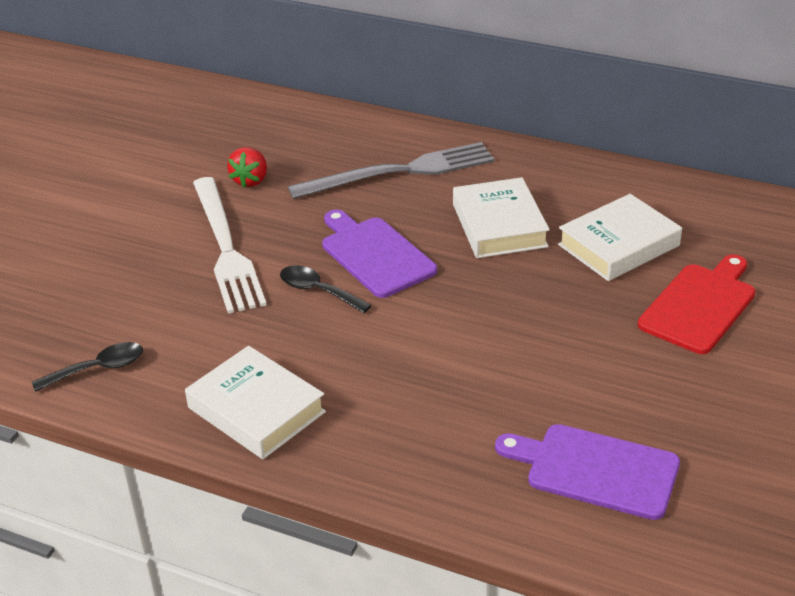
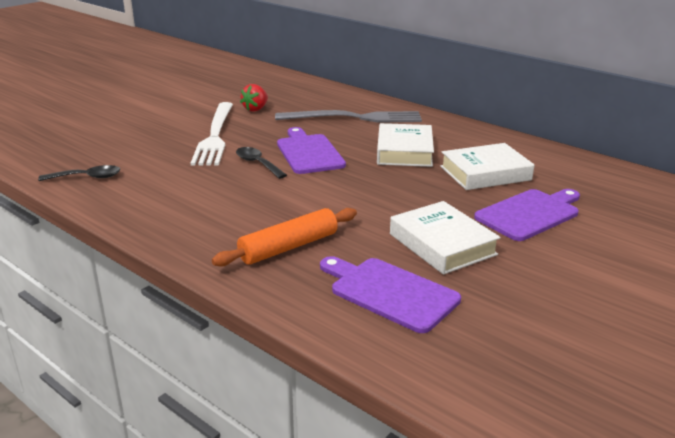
camera: 15 degrees right, 10 degrees down
(256, 410) = (168, 214): white book -> white book (442, 244)
(442, 429) = (289, 247): none -> orange rolling pin
(700, 305) = (530, 214): red cutting board -> purple cutting board

